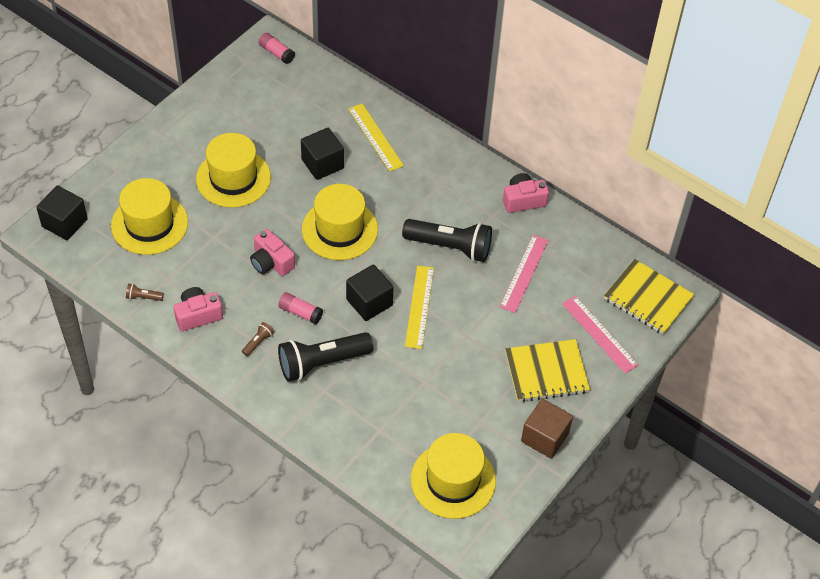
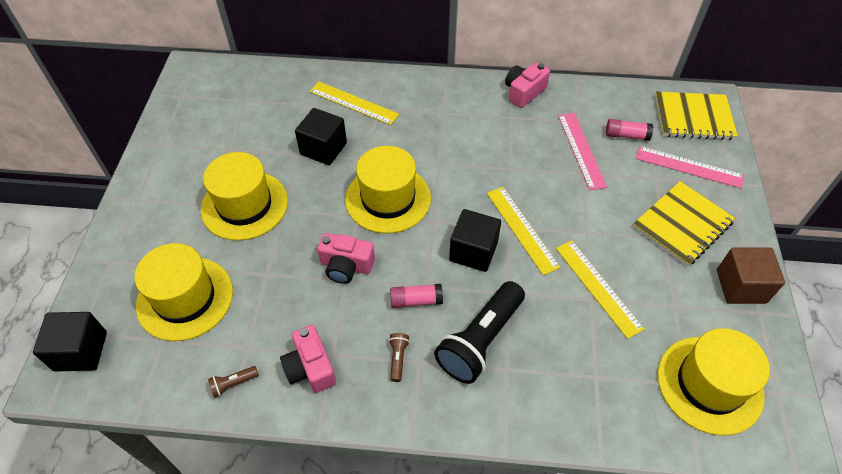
camera: 30 degrees left, 0 degrees up
(198, 315) = (310, 367): pink camera -> pink camera turned 60 degrees counterclockwise
(276, 53) = (205, 77): pink glue stick -> pink glue stick (626, 135)
(437, 377) = (598, 287): none -> yellow ruler
(450, 247) = (500, 161): black flashlight -> none

